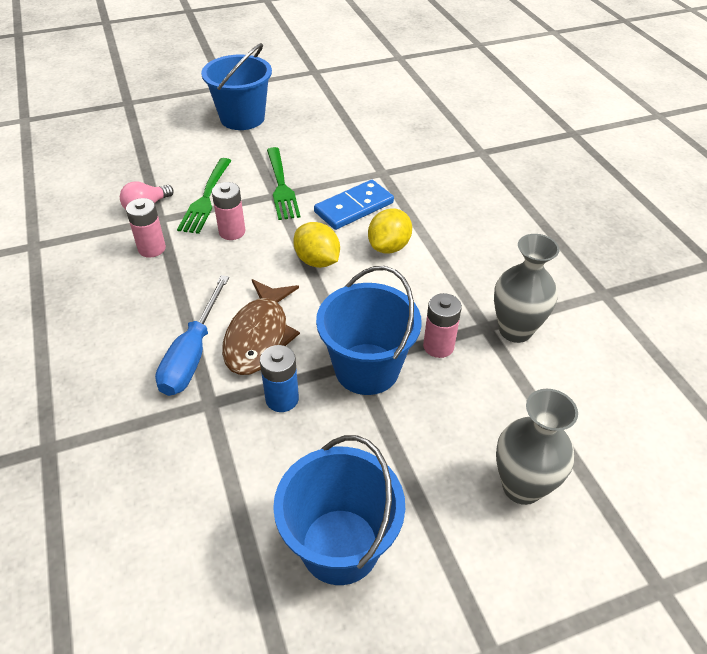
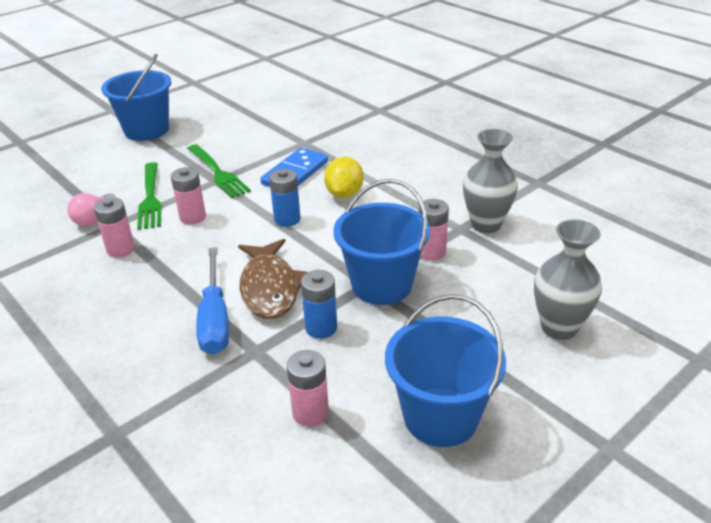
camera: 20 degrees left, 10 degrees down
(221, 491) = (310, 412): none -> pink battery
(317, 261) = (287, 219): yellow lemon -> blue battery

